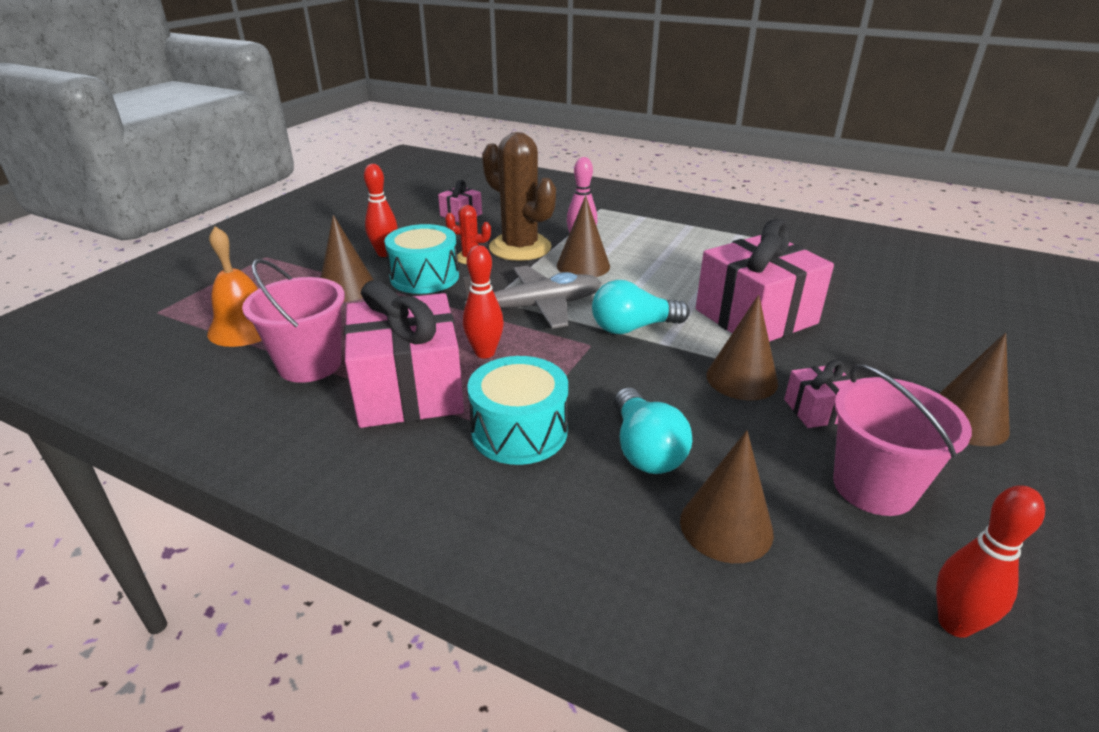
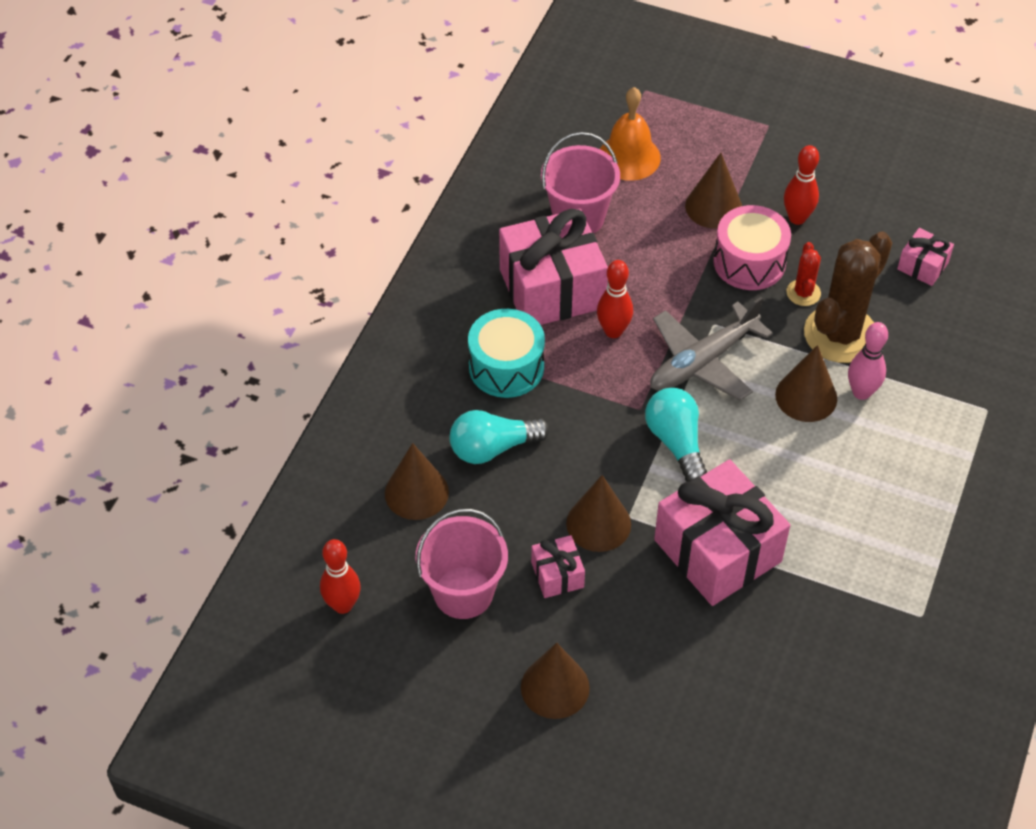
camera: 85 degrees right, 20 degrees up
(424, 277) = (749, 262): turquoise drum -> pink drum
(536, 307) = (703, 361): grey plane -> grey plane turned 75 degrees clockwise

